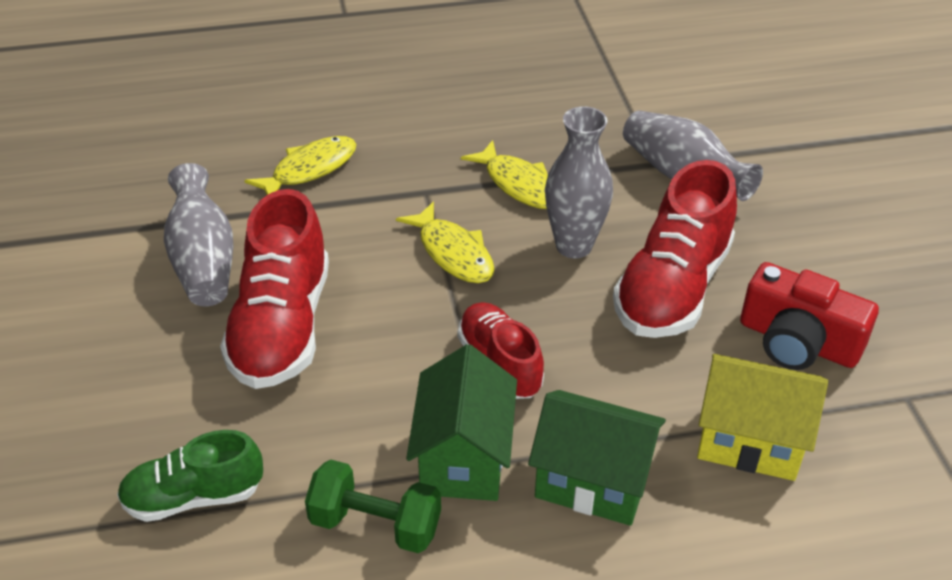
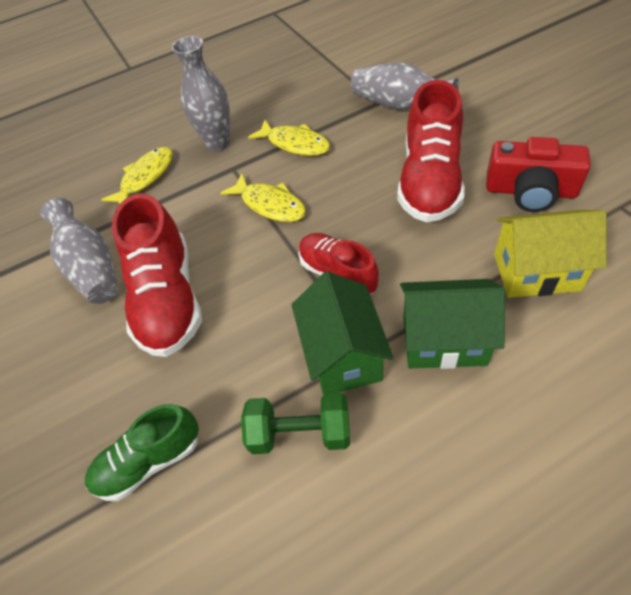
camera: 10 degrees left, 10 degrees up
(574, 246) = (350, 173): grey vase -> grey vase (218, 143)

